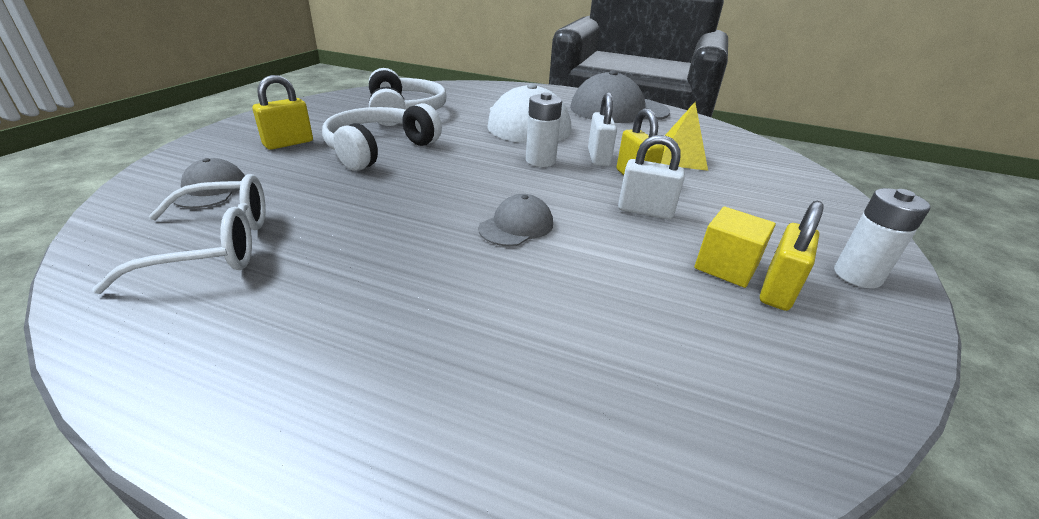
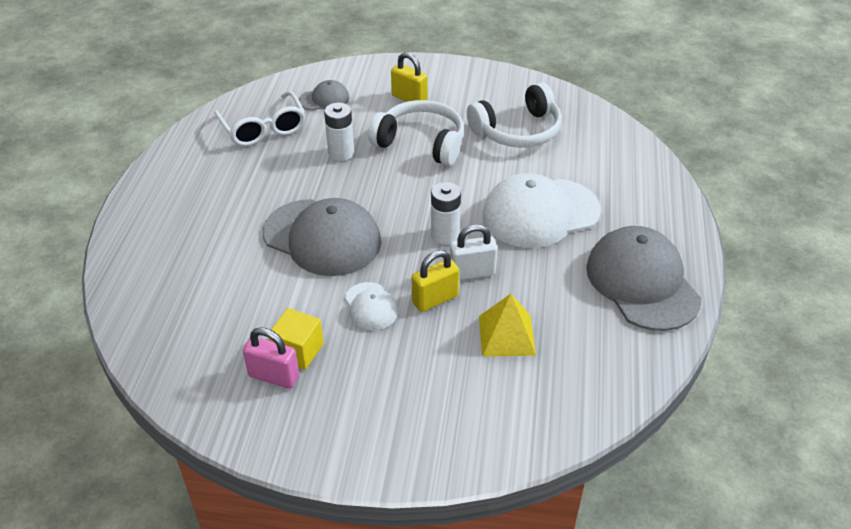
camera: 80 degrees right, 10 degrees up
(516, 226) = (322, 237): grey cap -> grey cap, size x2.07
(645, 211) = (371, 306): white padlock -> white cap
(777, 290) = (274, 376): yellow padlock -> pink padlock
(857, 275) = (305, 432): white battery -> white battery (341, 153)

